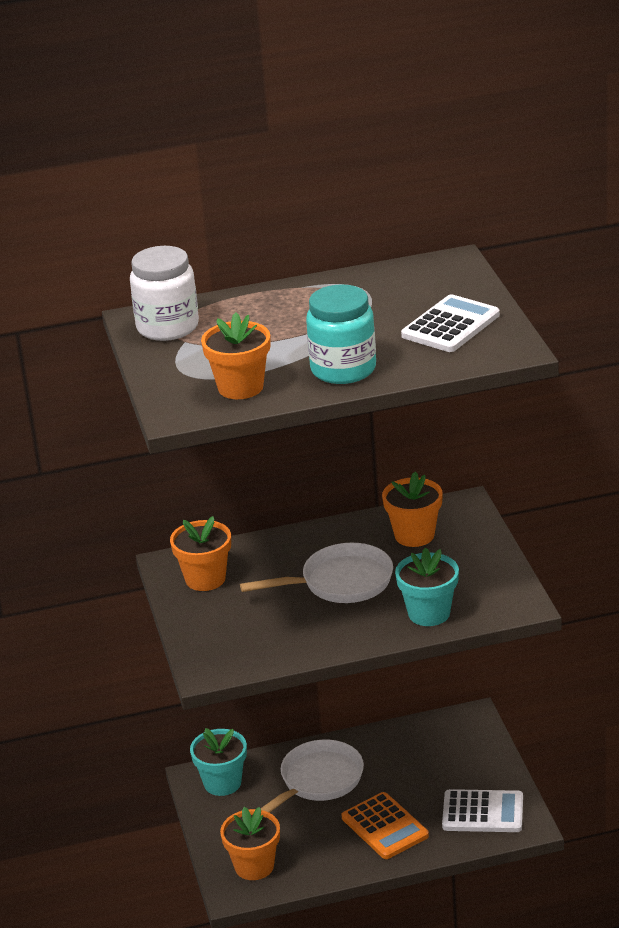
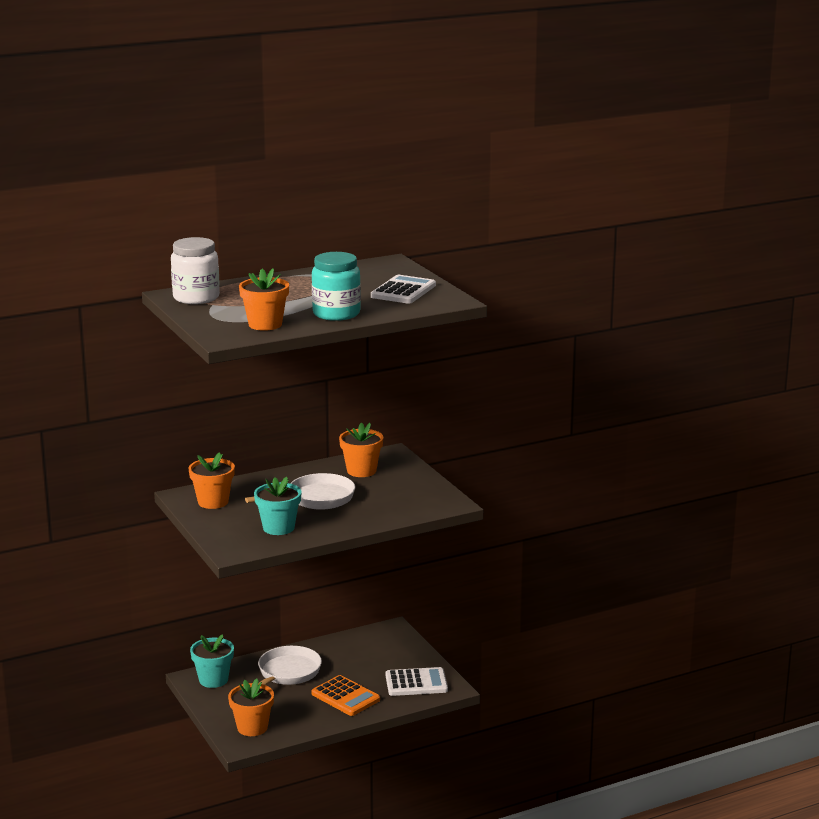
camera: 15 degrees left, 10 degrees down
(429, 613) = (387, 512): turquoise flower pot -> turquoise flower pot (278, 528)

